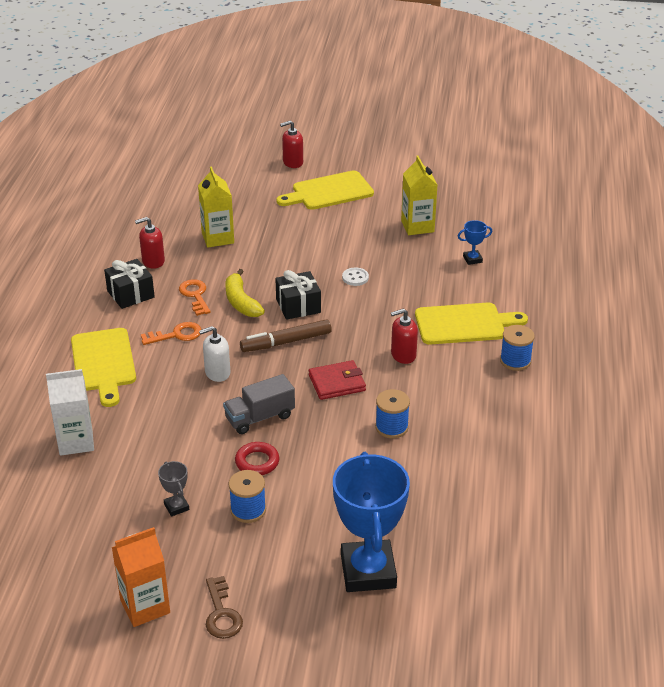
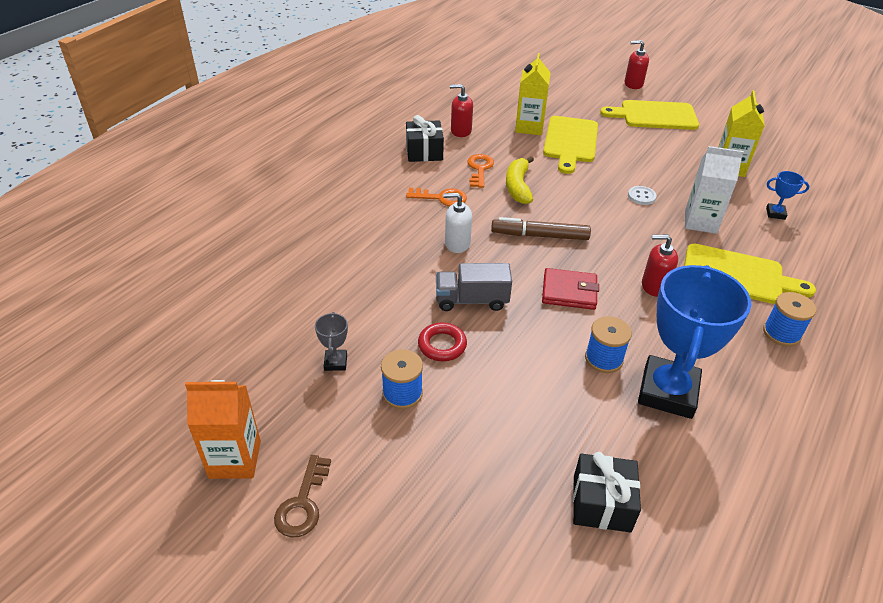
camera: 25 degrees right, 5 degrees up
(76, 442) = (290, 264): white carton -> white carton (700, 222)
(103, 363) = (362, 203): yellow cutting board -> yellow cutting board (570, 142)
(298, 306) = (570, 206): black gift -> black gift (601, 503)
(368, 571) = (489, 522): blue trophy -> blue trophy (667, 392)

